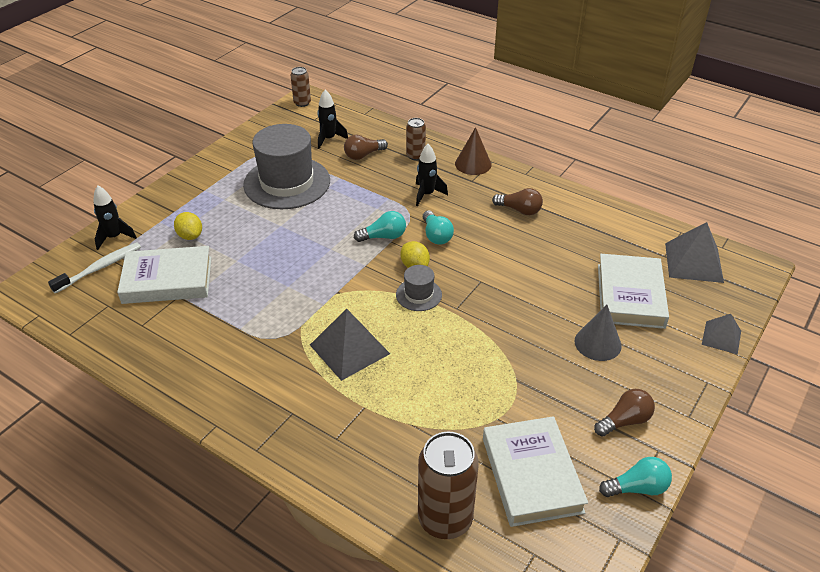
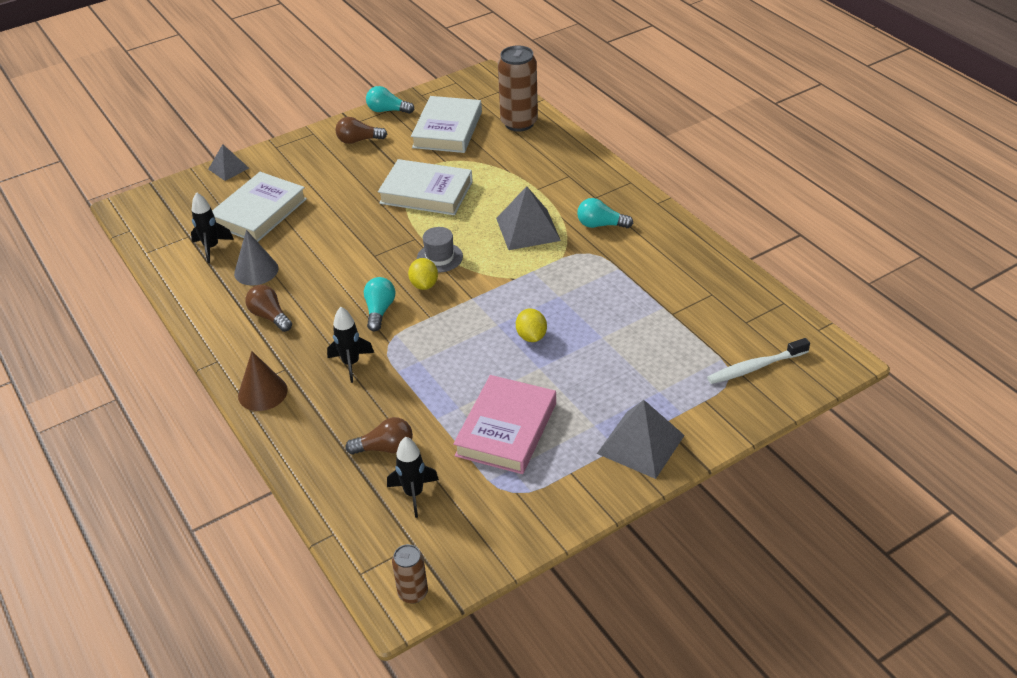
camera: 155 degrees left, 0 degrees up
(114, 237) = (738, 404): black rocket -> black rocket (211, 247)
(167, 280) = (681, 334): white book -> white book (426, 192)
(190, 236) = (647, 382): yellow lemon -> yellow lemon (531, 336)
(287, 183) = (506, 429): grey hat -> pink book
(383, 237) = (434, 324): turquoise light bulb -> turquoise light bulb (601, 225)
(415, 156) = (320, 426): brown can -> none
(597, 343) = (325, 186): grey cone -> grey cone (256, 271)
(693, 262) = (172, 224): grey pyramid -> grey pyramid (641, 444)

